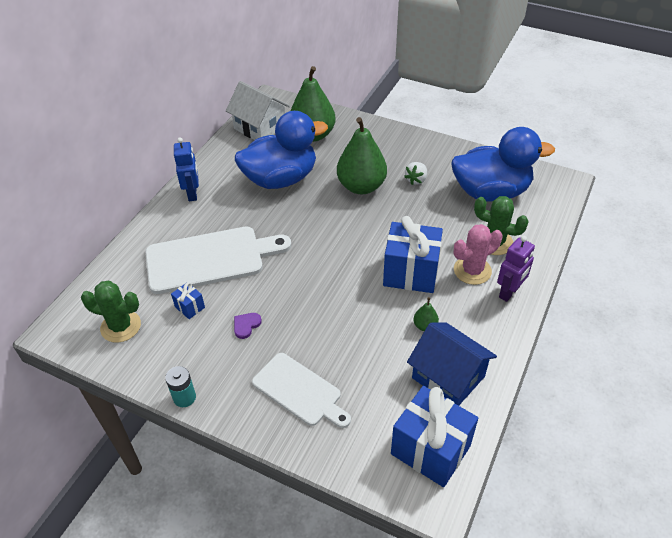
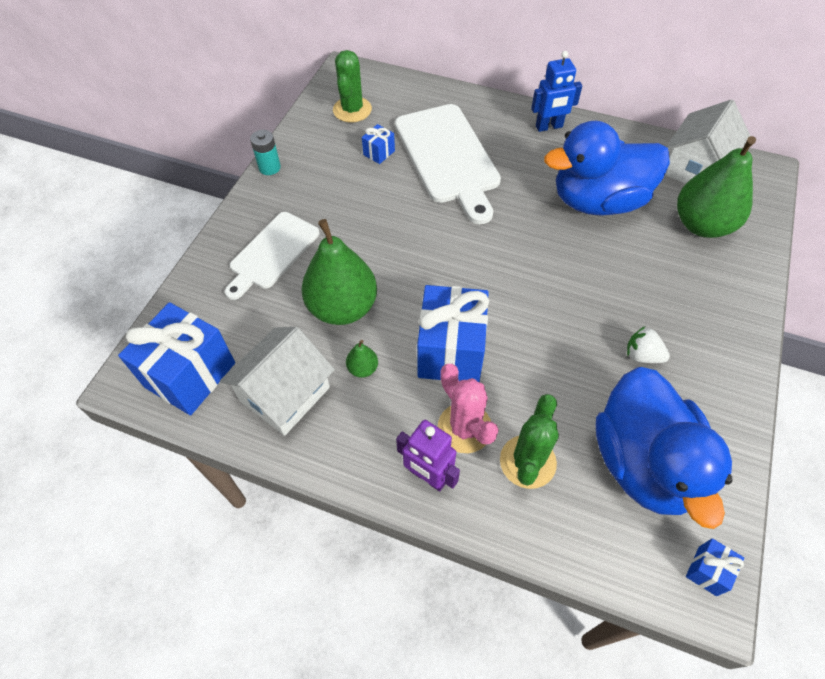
camera: 85 degrees right, 10 degrees up
(246, 325) = (357, 199): purple heart -> none
(281, 179) = (598, 201): blue duck -> blue duck turned 105 degrees clockwise
(361, 186) = (608, 288): green pear -> green pear (343, 307)
(448, 377) = (285, 394): blue house -> white house
(551, 179) = (707, 571): none -> blue gift

